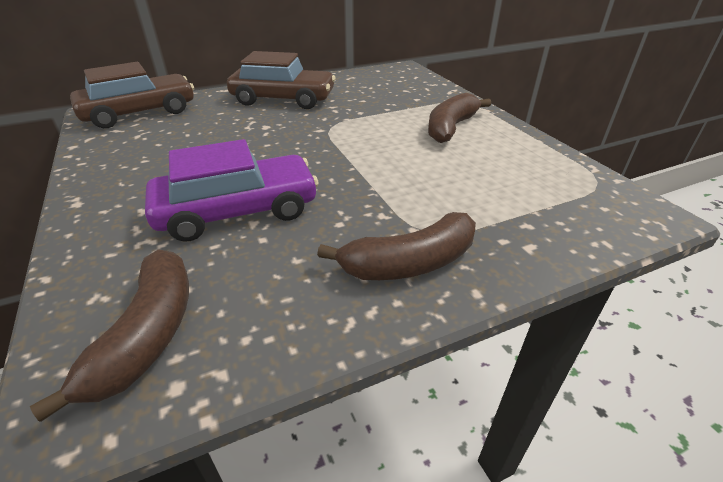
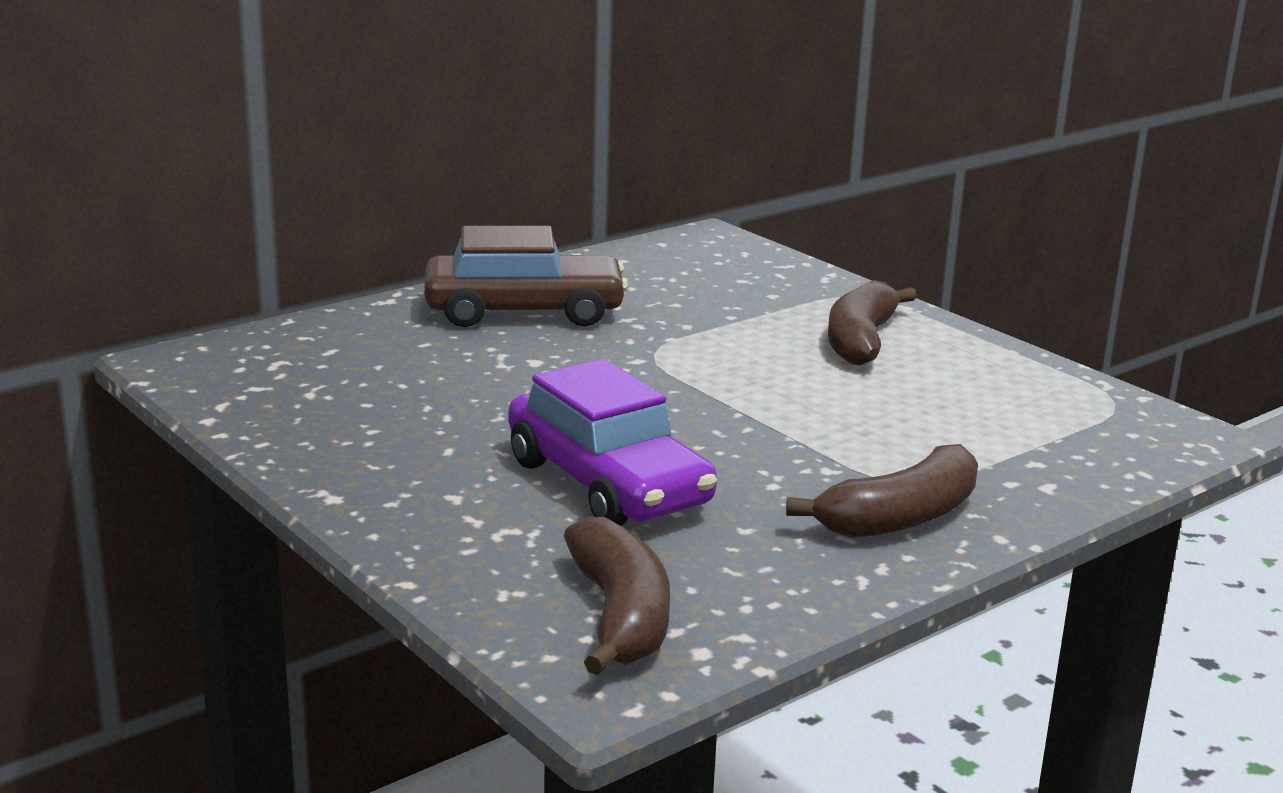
camera: 15 degrees left, 15 degrees down
(140, 113) = (266, 354): brown car -> none
(238, 211) = (608, 483): purple car -> purple car turned 90 degrees clockwise

